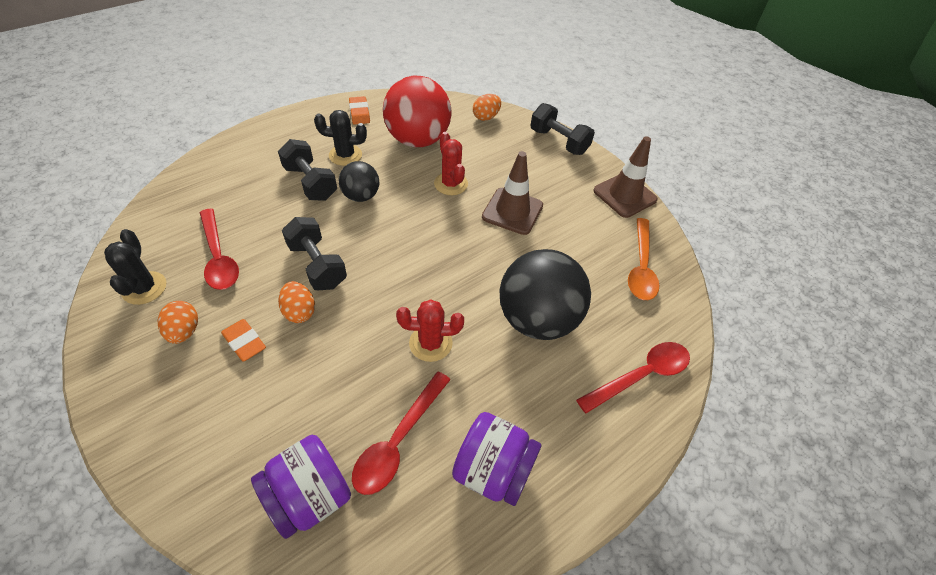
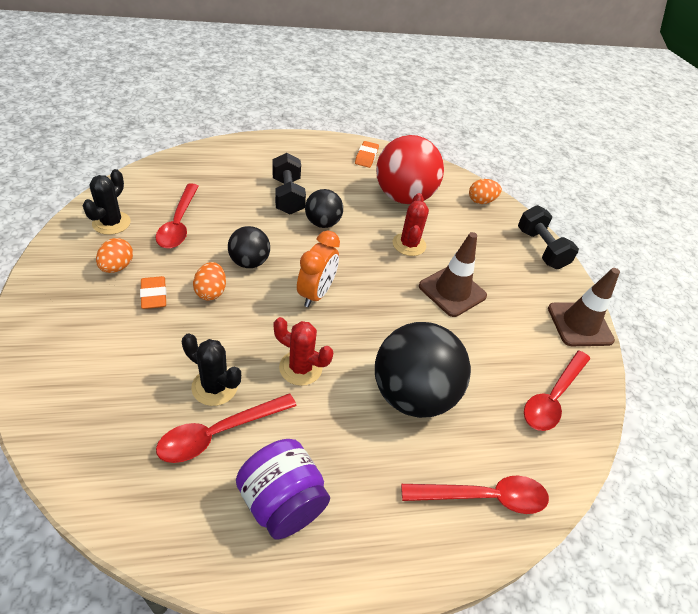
camera: 25 degrees right, 5 degrees down
(309, 496) = (120, 438): purple jar -> none
(317, 265) = (249, 262): black dumbbell -> black ball
(345, 155) = (331, 186): black cactus -> black cactus (214, 387)
(399, 267) = (316, 294): none -> orange clock
(641, 267) = (552, 397): orange spoon -> red spoon

